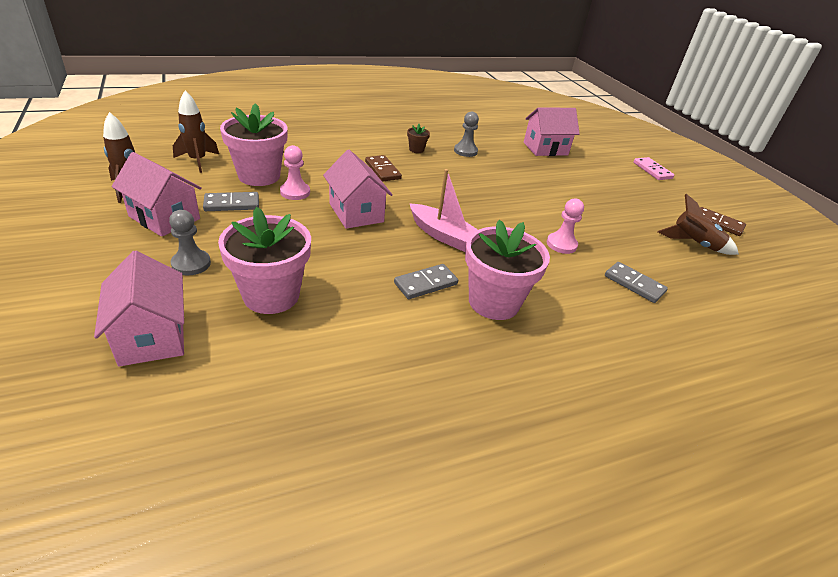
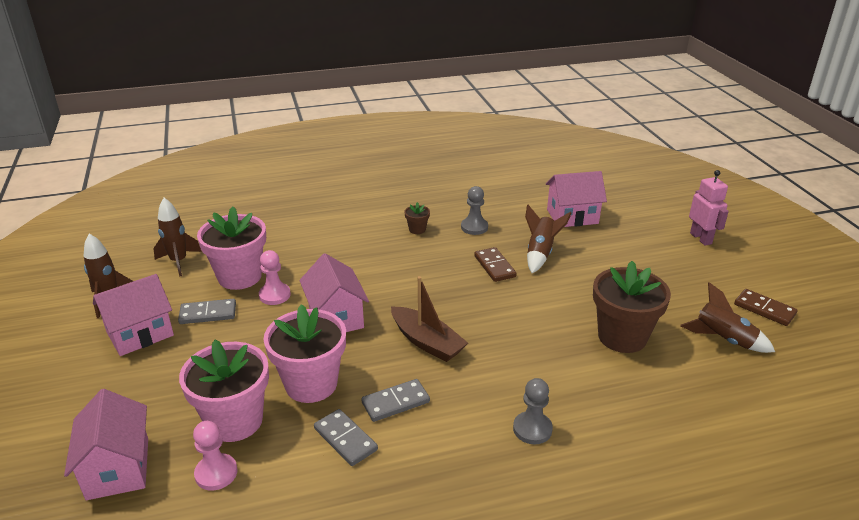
camera: 10 degrees right, 5 degrees down
(164, 217) = (140, 334): pink house -> pink house turned 75 degrees counterclockwise
(191, 264) = (161, 387): grey pawn -> grey pawn (532, 429)
(382, 170) = (374, 260): brown domino -> brown domino (494, 266)
(444, 236) = (427, 342): pink boat -> brown boat
(493, 302) = (465, 422): pink flower pot -> pink flower pot (311, 384)
(526, 173) = (540, 253): none -> brown rocket
(561, 244) = (559, 347): pink pawn -> pink pawn (216, 473)
(611, 238) = (622, 337): none -> brown flower pot
(634, 284) = (633, 396): grey domino -> grey domino (345, 439)
(652, 170) = (701, 238): pink domino -> pink robot

